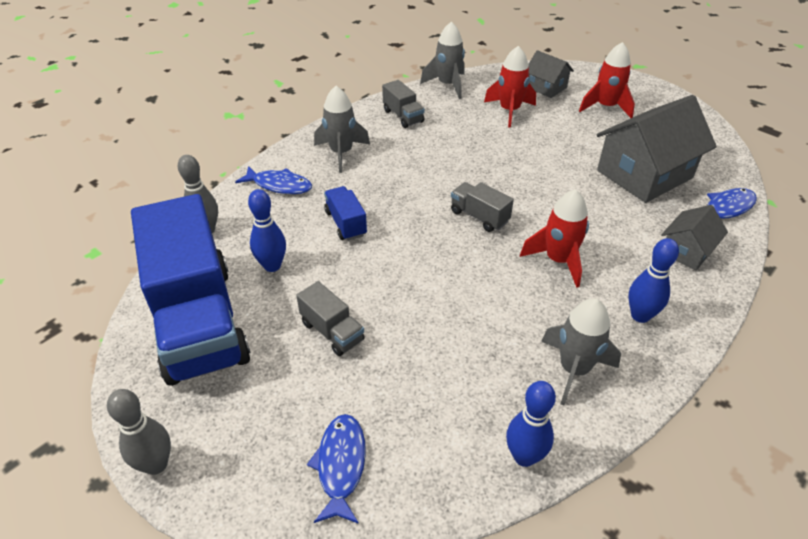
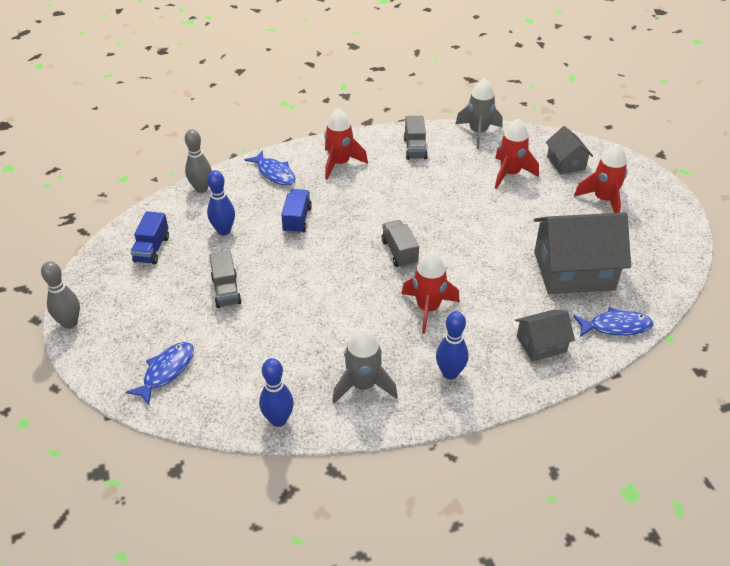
camera: 30 degrees right, 0 degrees up
(199, 321) = (152, 249): blue truck -> blue truck, size x0.41
(341, 153) = (340, 163): grey rocket -> red rocket

